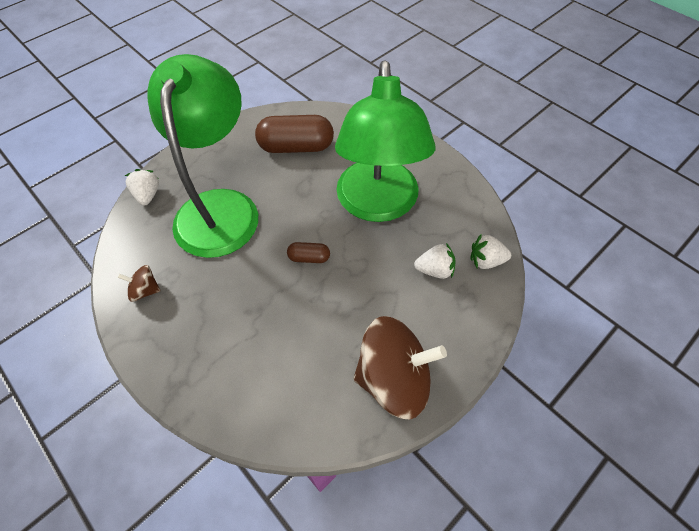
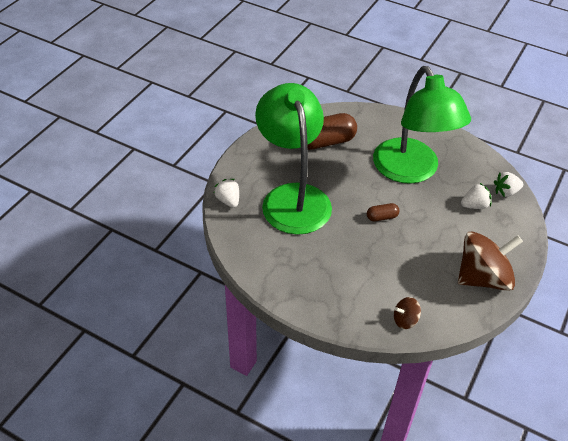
camera: 20 degrees left, 10 degrees down
(145, 290) = (272, 266): brown spinning top -> brown spinning top (405, 320)

